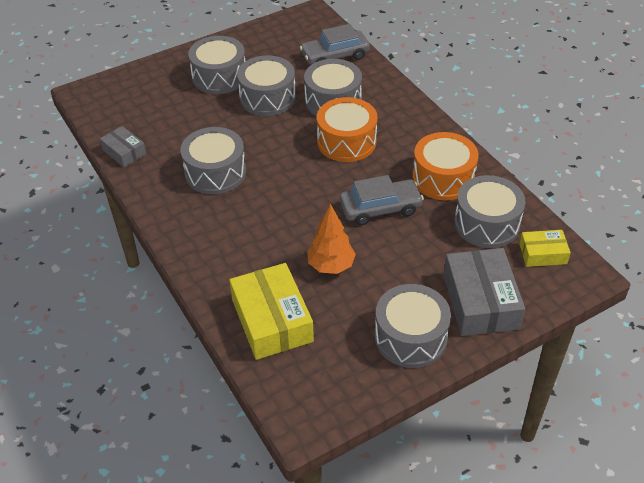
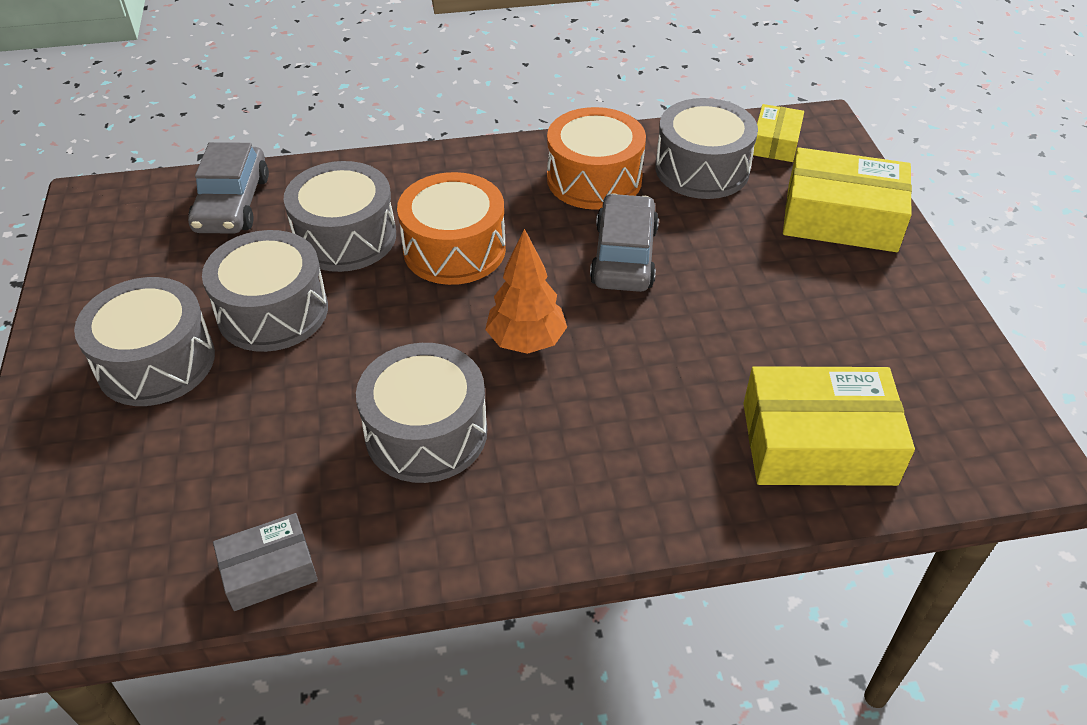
camera: 70 degrees left, 0 degrees up
(331, 266) = (723, 342): orange tree -> orange tree (526, 342)
(410, 337) = (889, 299): grey drum -> none
(480, 301) = (841, 217): grey box -> yellow box

